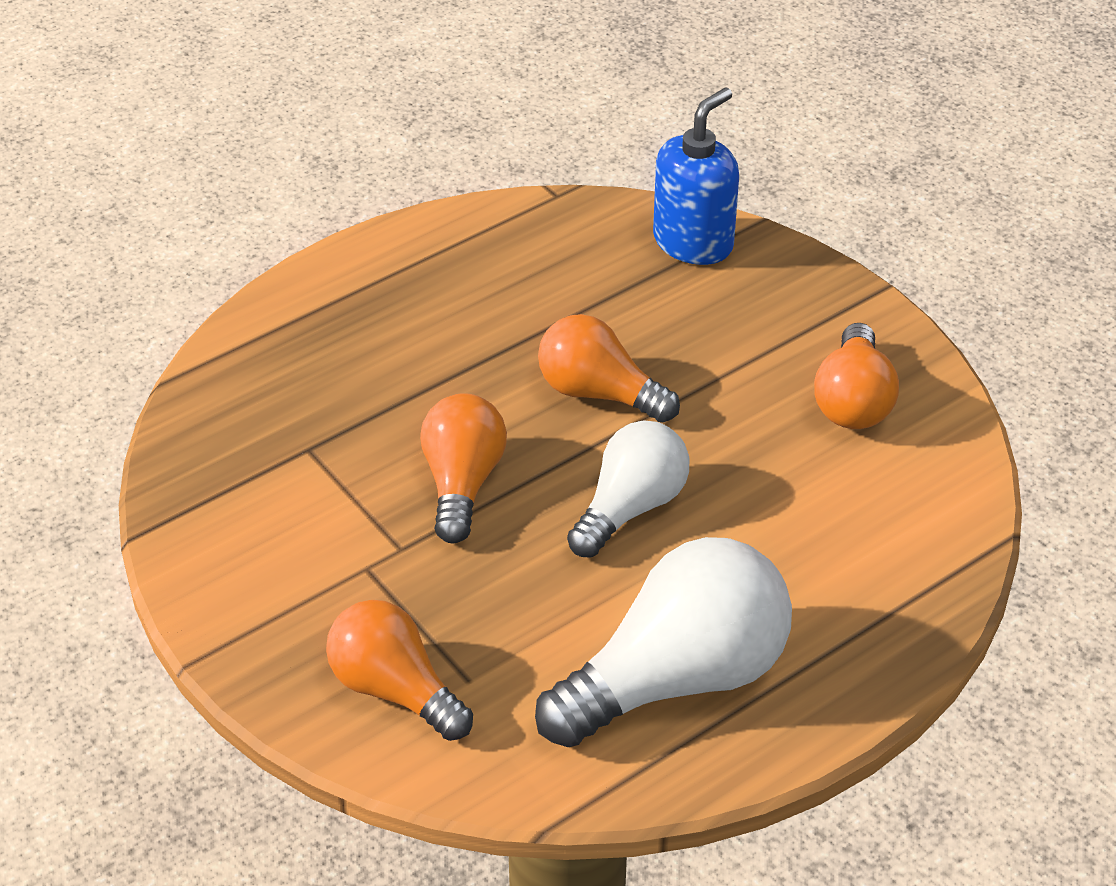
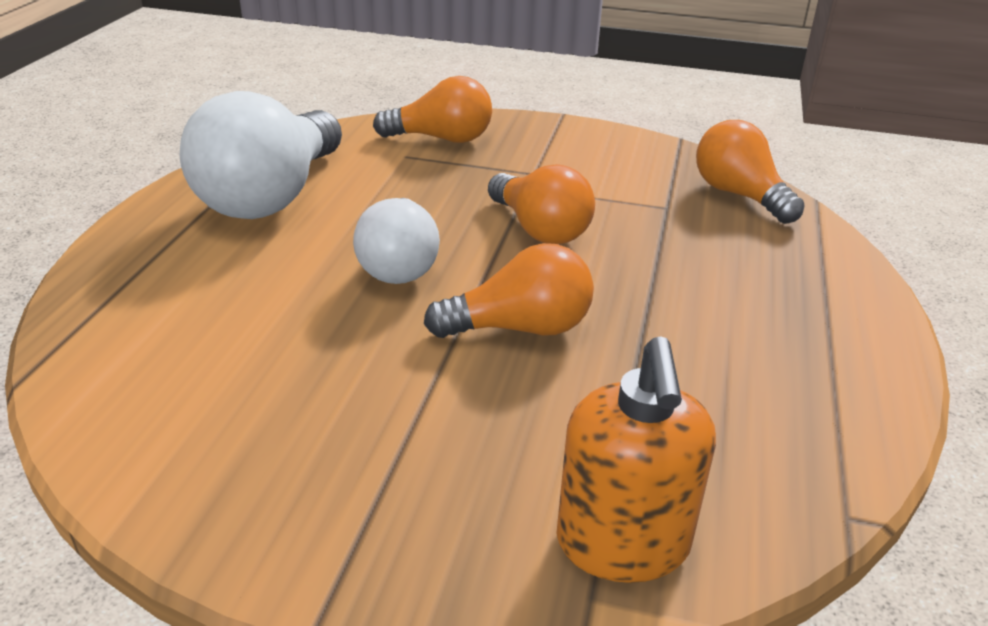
camera: 140 degrees right, 10 degrees down
(693, 242) = (622, 544): blue soap dispenser -> orange soap dispenser
(853, 401) = (261, 439): orange light bulb -> orange light bulb (739, 195)

